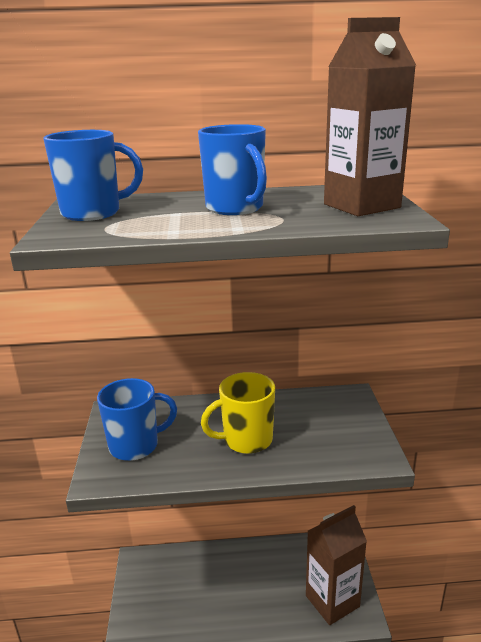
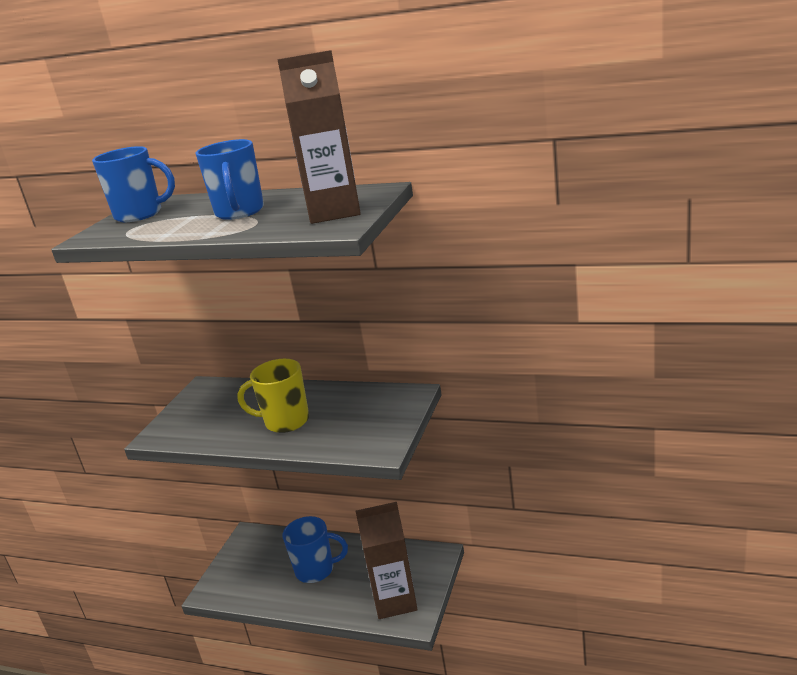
camera: 25 degrees right, 0 degrees up
(135, 445) = (199, 415): blue mug -> blue mug (316, 570)

